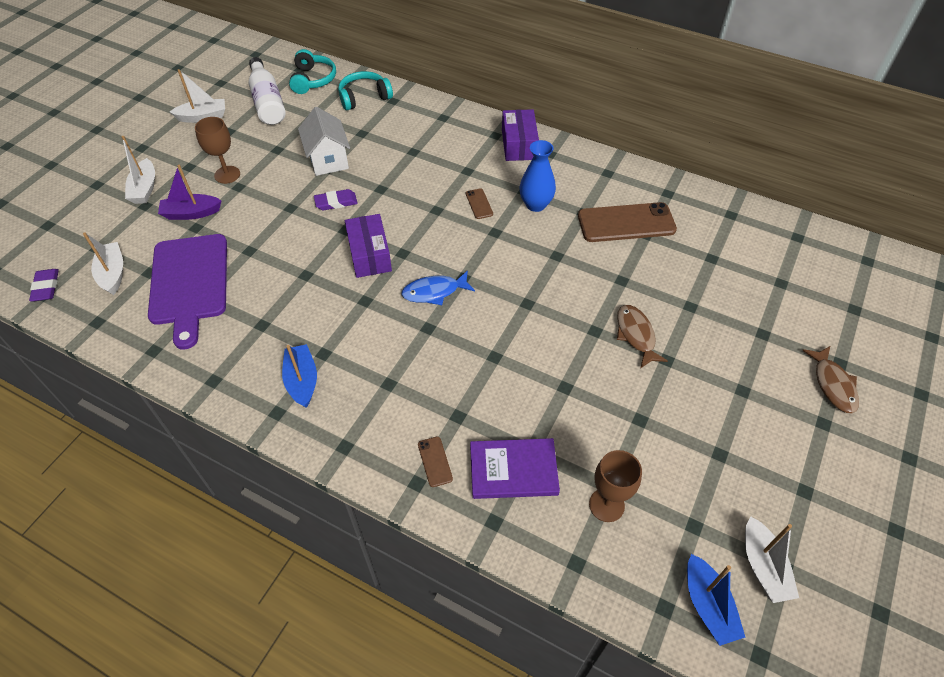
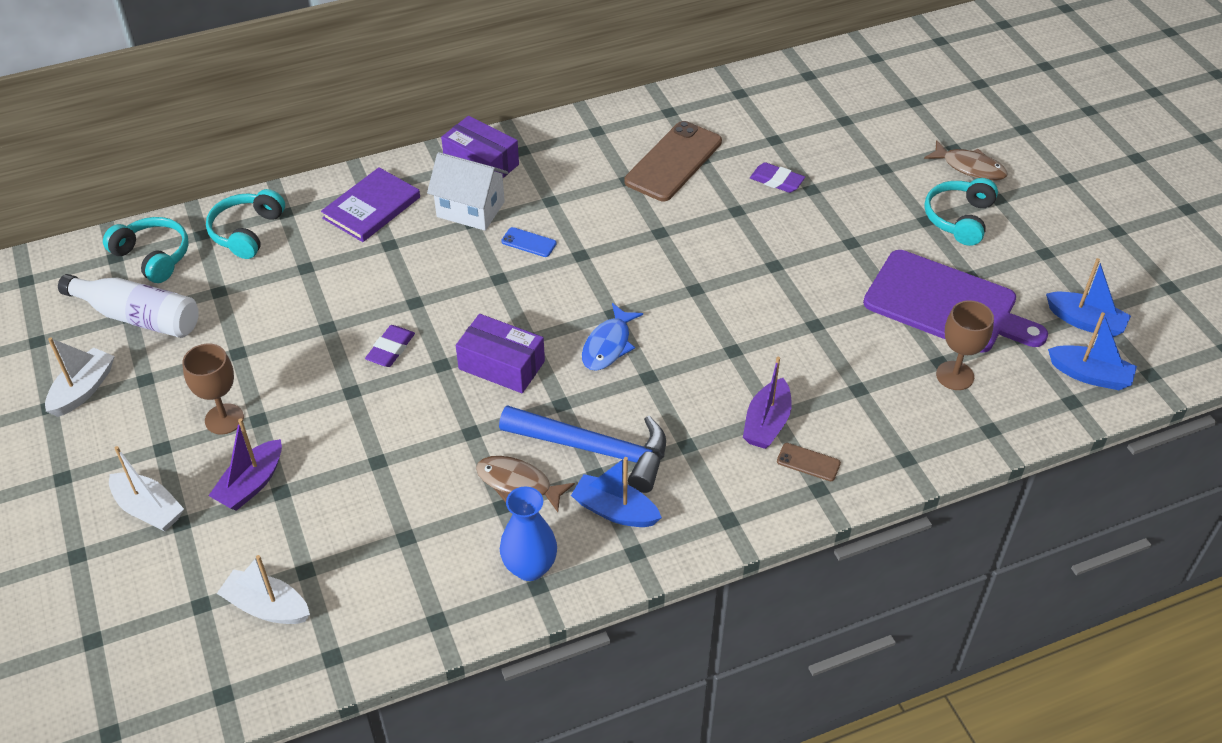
camera: 50 degrees left, 5 degrees down
(46, 287) = (212, 686): purple eraser -> purple eraser (776, 181)
(189, 283) = (368, 540): purple cutting board -> purple cutting board (946, 304)
(328, 159) = (313, 318): white house -> white house (470, 209)
(343, 340) = (595, 449): none -> blue hammer
(448, 415) = (766, 423): none -> purple boat
(479, 204) = (529, 242): brown phone -> blue phone
(513, 470) = (867, 414): purple book -> purple book (371, 208)
(535, 204) = (578, 204): blue vase -> blue vase (530, 567)
(636, 335) = (806, 243): brown fish -> brown fish (518, 484)
(763, 566) = (1085, 322): white boat -> blue boat
(770, 410) = (959, 219): none -> turquoise headphones

